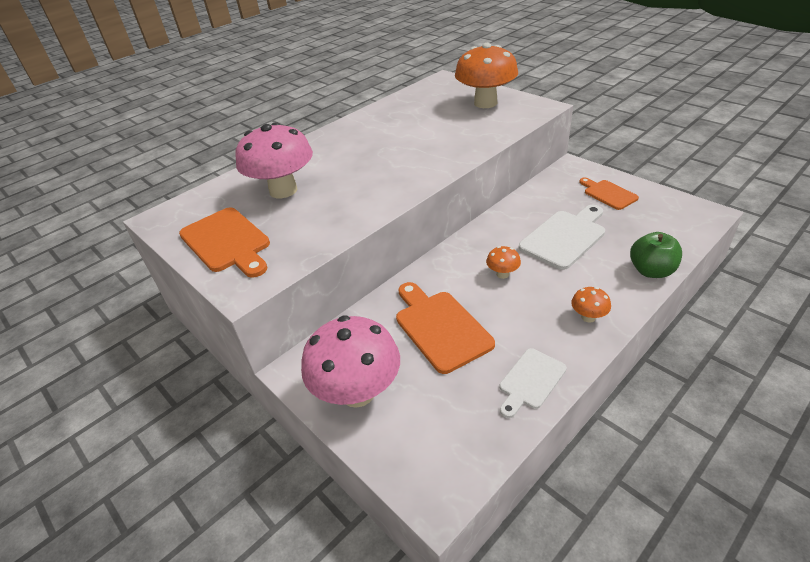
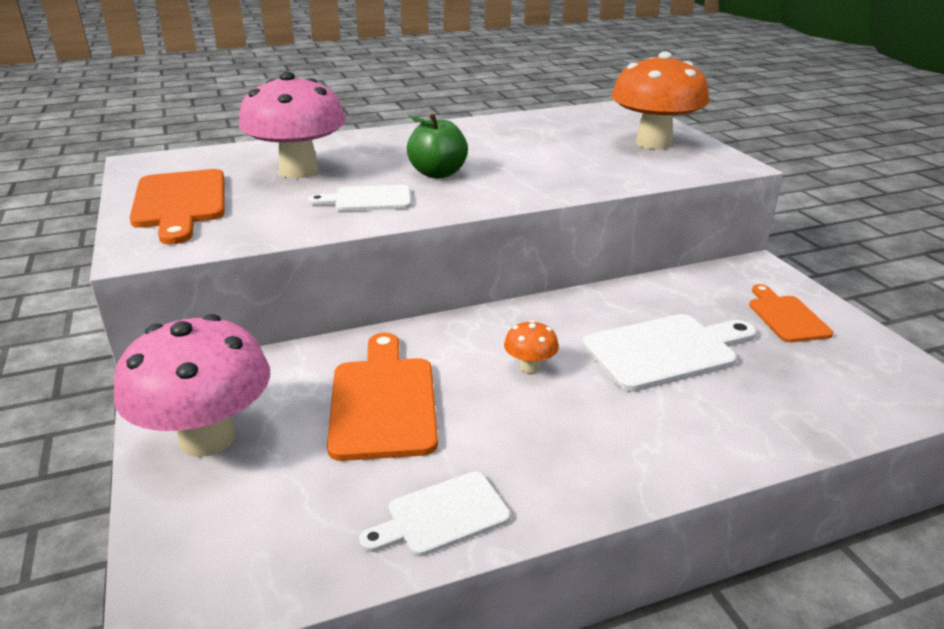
camera: 20 degrees right, 10 degrees down
(353, 199) = (368, 199): none -> white cutting board
(588, 317) = (607, 465): orange mushroom -> none
(651, 271) = (769, 439): green apple -> green apple (438, 173)

